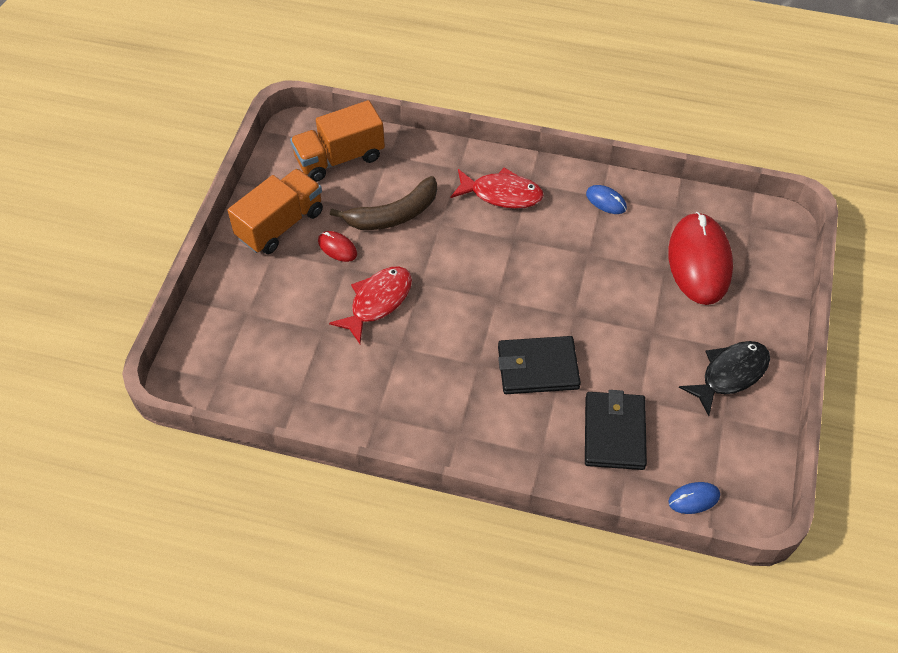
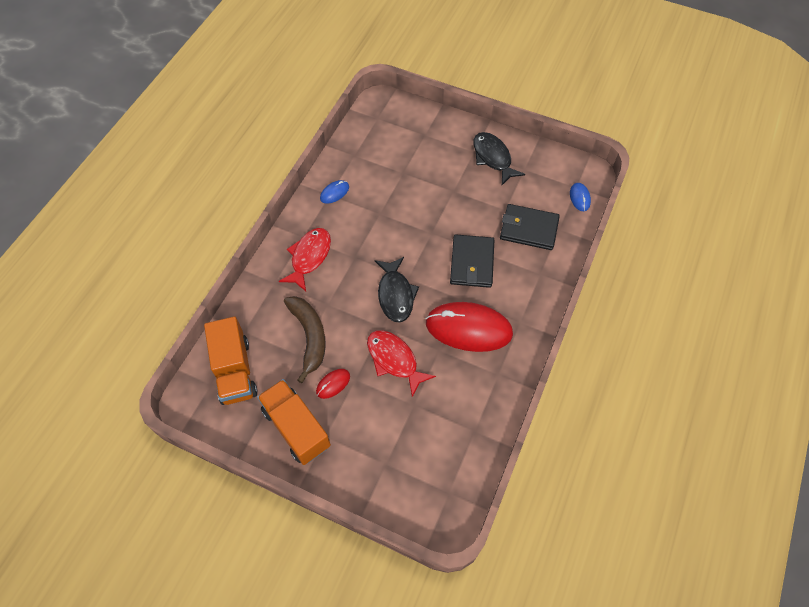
camera: 80 degrees left, 5 degrees up
(469, 289) = (395, 294): none -> black fish
(699, 261) = (400, 152): red mouse -> red mouse (468, 328)

